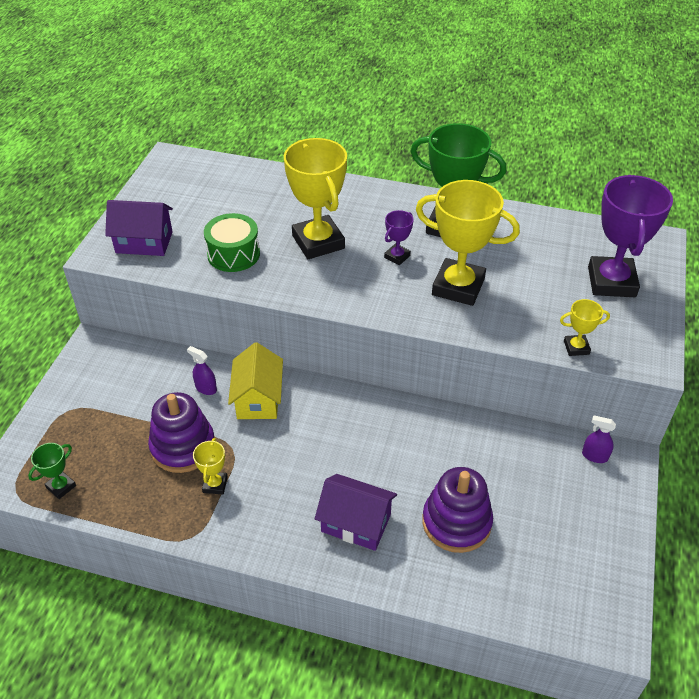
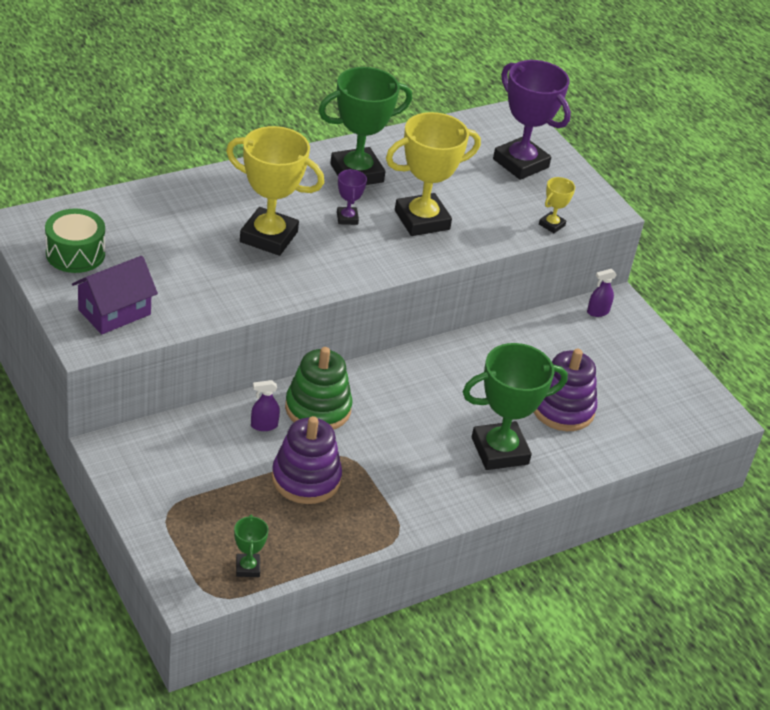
camera: 50 degrees left, 5 degrees down
(215, 484) = (368, 489): yellow trophy -> none
(233, 254) = (211, 282): green drum -> green drum (75, 254)
(258, 399) = (318, 408): yellow house -> green stacking toy
(356, 523) = (499, 451): purple house -> green trophy

